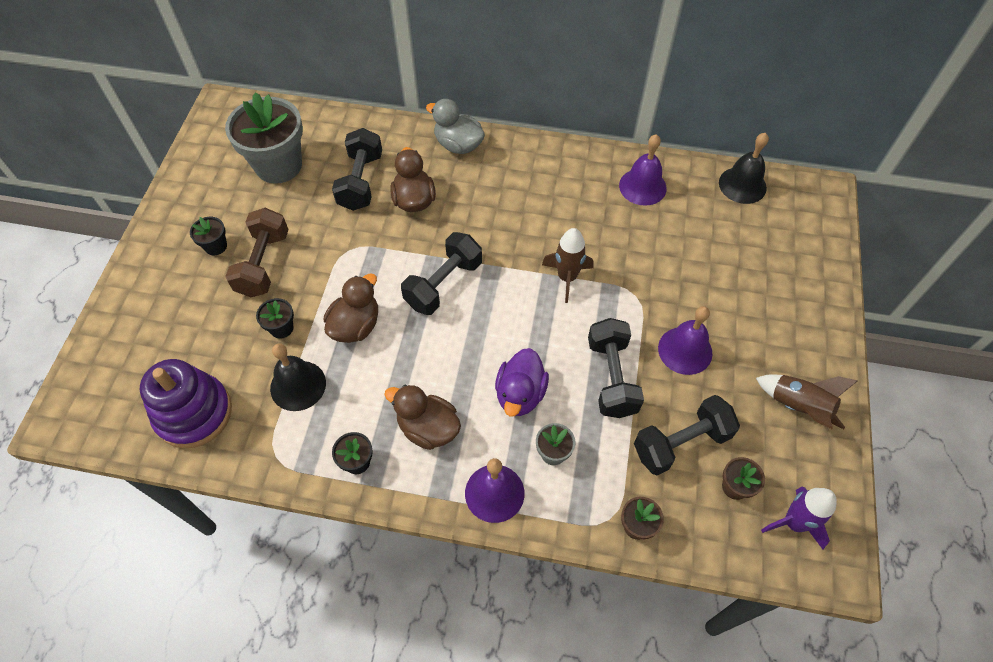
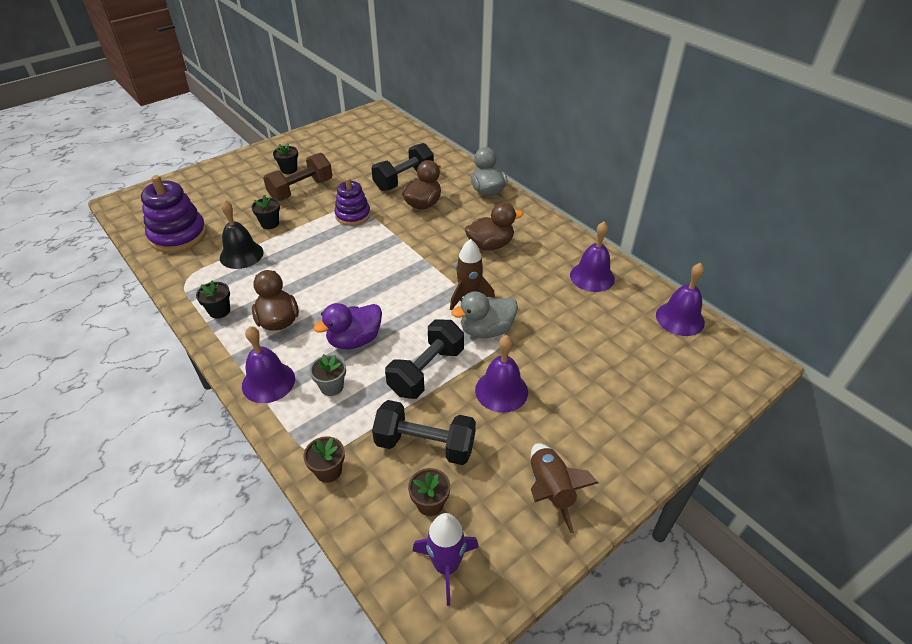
camera: 40 degrees right, 15 degrees down
(278, 165) = (369, 150): grey flower pot -> none
(356, 326) = (308, 245): brown duck -> brown duck (490, 245)
(358, 259) = (353, 215): none -> purple stacking toy
(443, 284) = (385, 254): black dumbbell -> none
(616, 301) = (486, 330): none -> grey duck
(742, 185) = (680, 318): black bell -> purple bell

